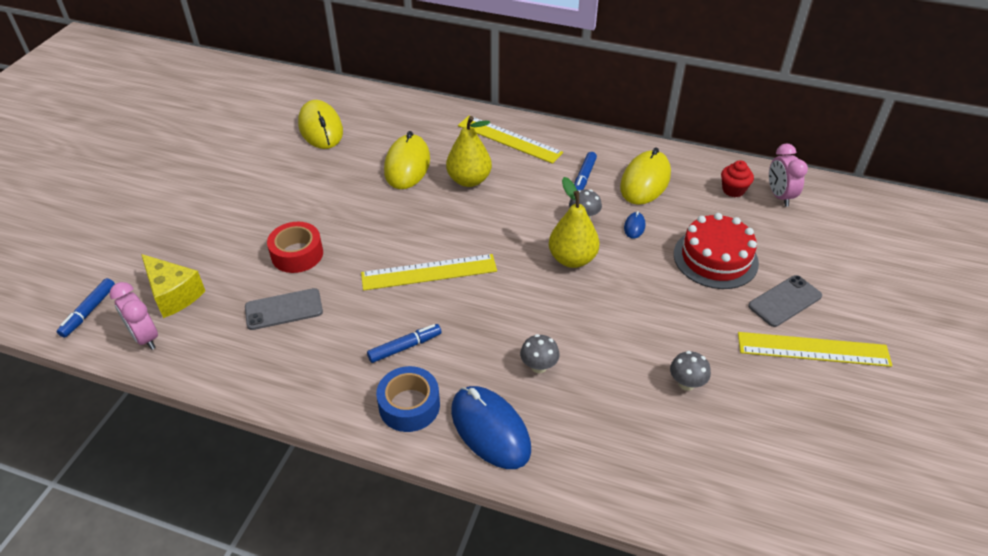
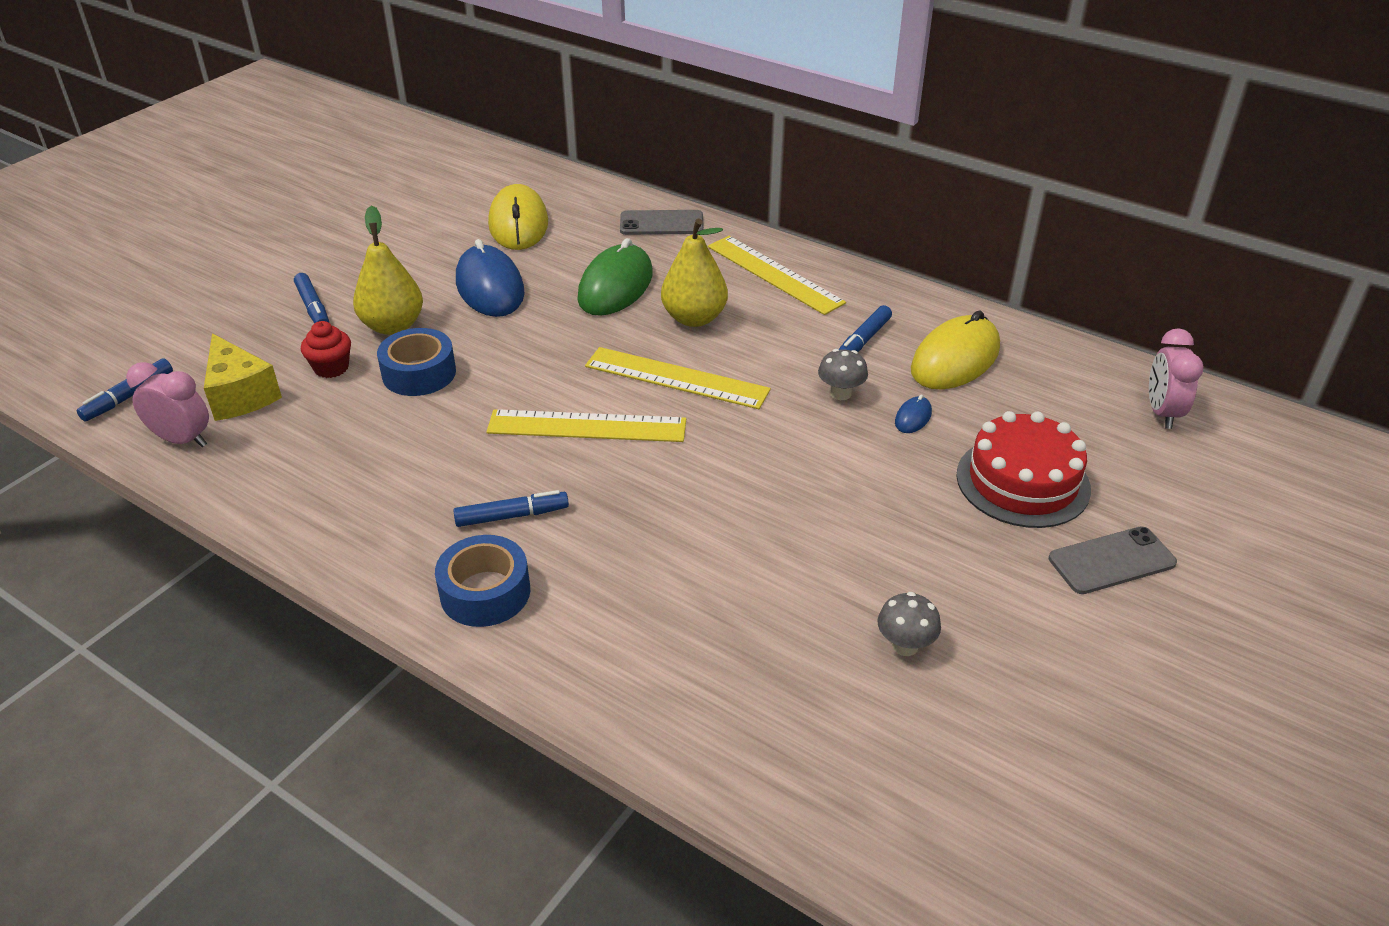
camera: 15 degrees right, 5 degrees down
(145, 337) = (182, 440): pink clock -> pink clock turned 135 degrees clockwise
(198, 217) = (313, 307): none -> blue marker
(284, 309) = (371, 438): grey phone -> grey phone (661, 223)
(297, 254) = (419, 373): red tape -> blue tape
(407, 165) = (615, 286): yellow mouse -> green mouse
(490, 429) = (585, 647): blue mouse -> blue mouse (490, 287)
(539, 366) = (690, 578): grey mushroom -> none
(572, 259) = (800, 444): yellow pear -> yellow pear (393, 326)
(733, 190) = (1090, 393): red cupcake -> red cupcake (331, 368)
(813, 349) = (1131, 638): yellow ruler -> yellow ruler (676, 378)

